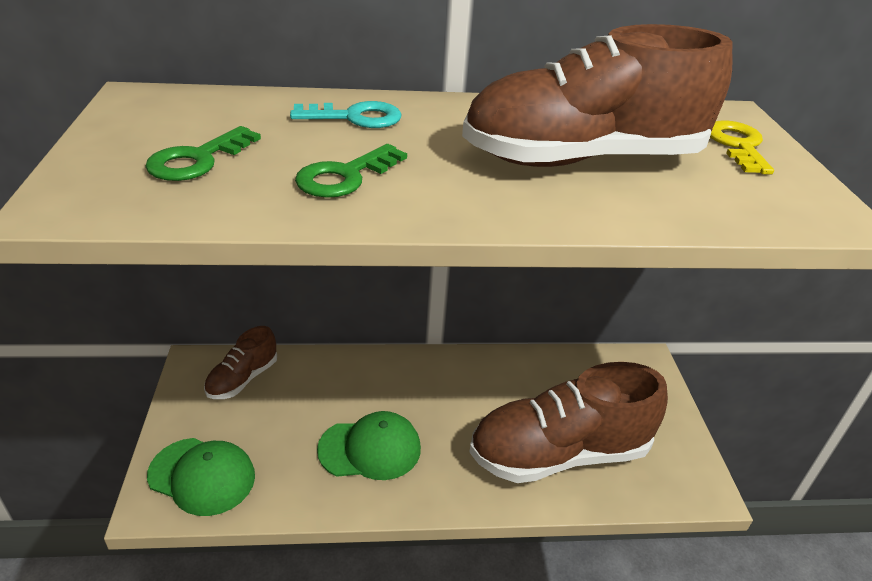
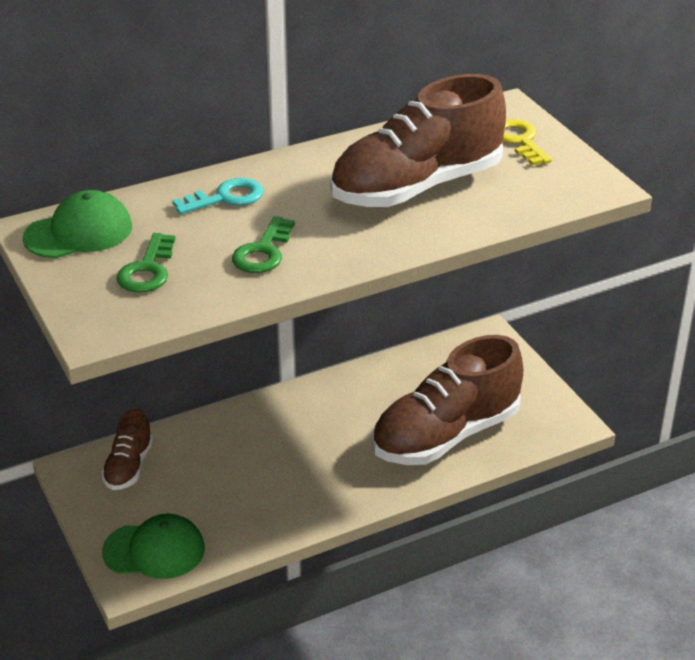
camera: 20 degrees left, 0 degrees up
(370, 449) = (285, 484): green cap -> green cap (78, 232)

